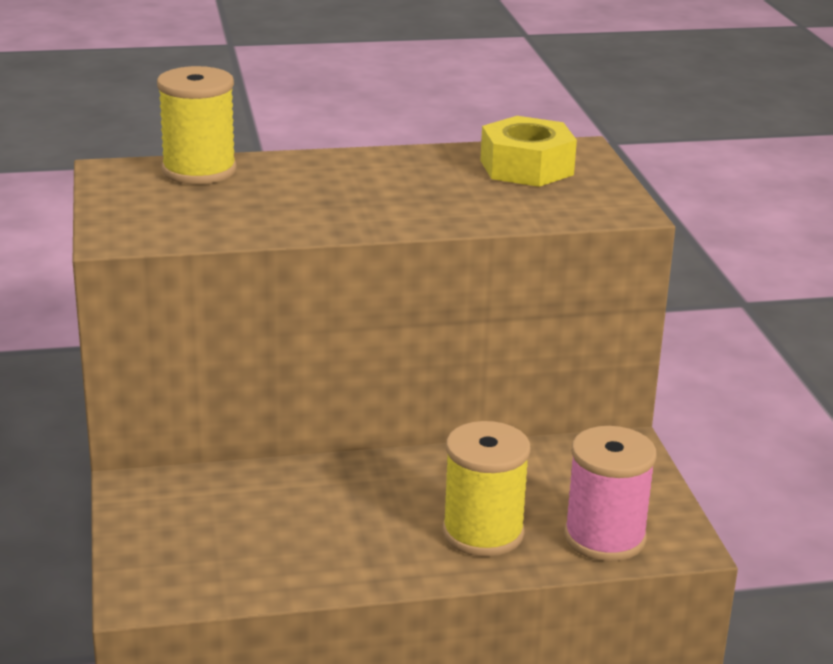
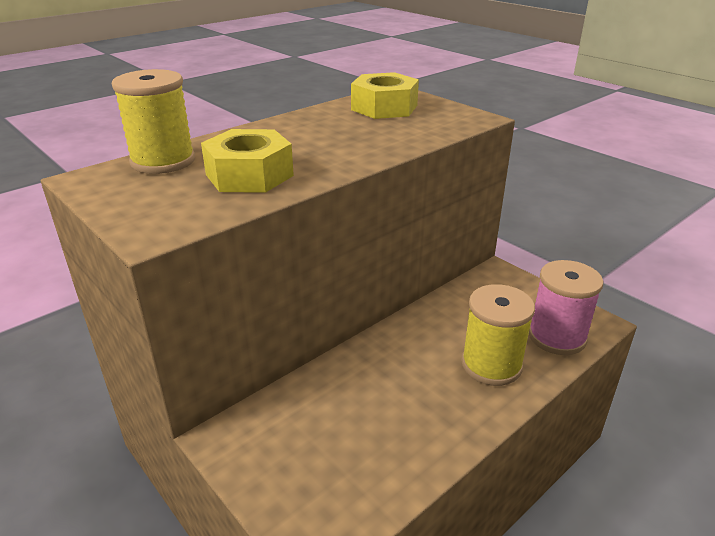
camera: 30 degrees left, 5 degrees up
(264, 208) = (249, 175): none -> yellow nut

